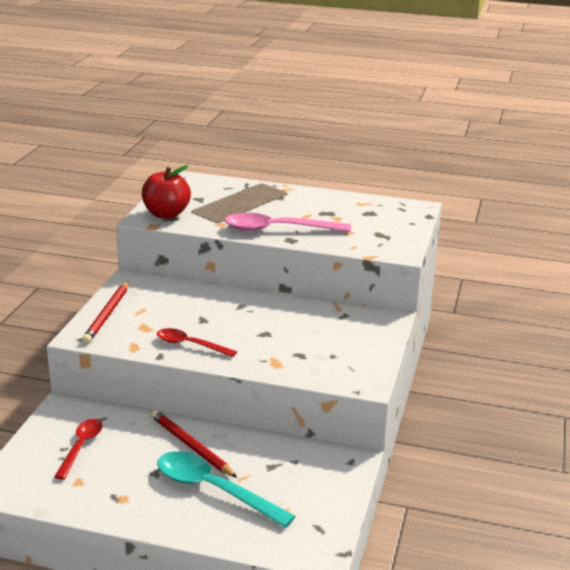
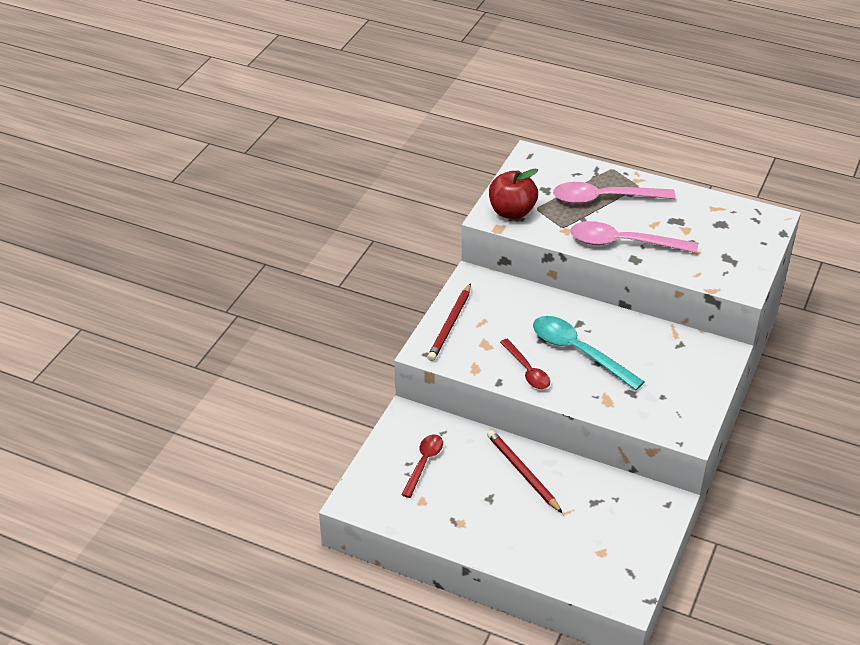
camera: 10 degrees right, 15 degrees up
(189, 345) = (527, 371): red spoon -> red spoon turned 150 degrees counterclockwise
(213, 489) = (540, 522): turquoise spoon -> turquoise spoon (578, 351)
(255, 202) = (603, 199): none -> pink spoon

